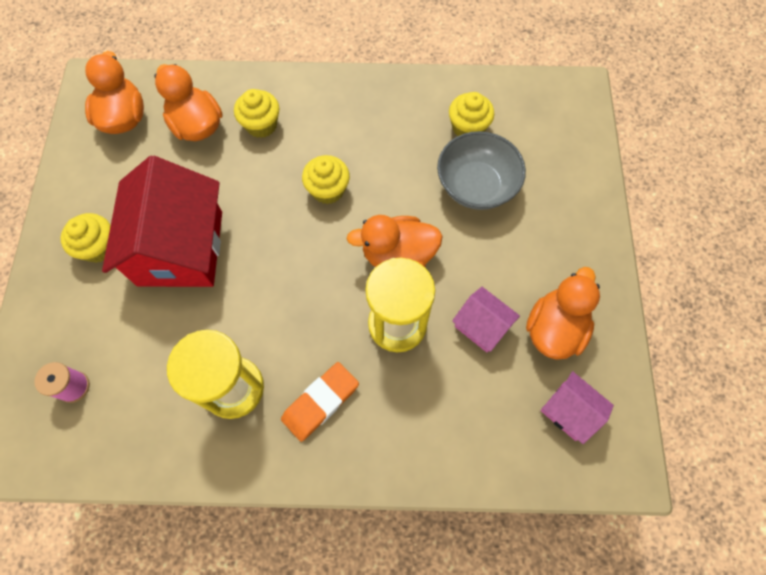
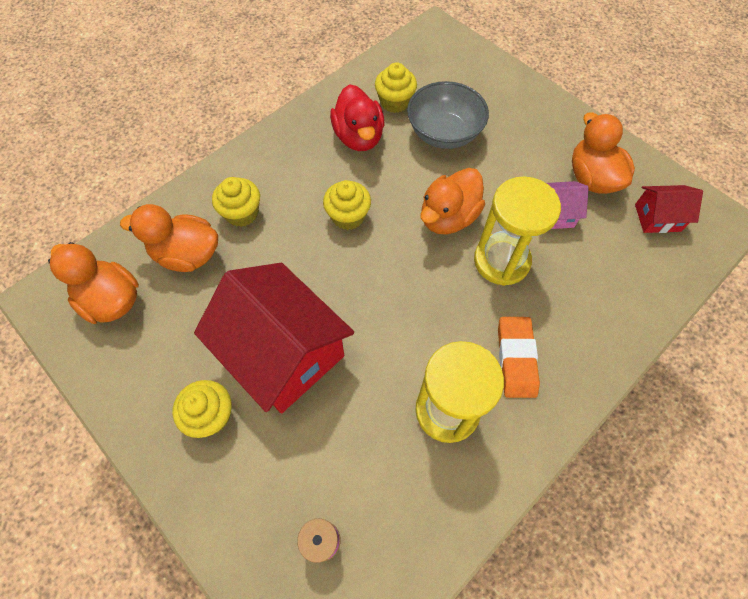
camera: 45 degrees left, 5 degrees down
(406, 134) = (359, 137): none -> red duck
(569, 411) = (657, 218): pink house -> red house

